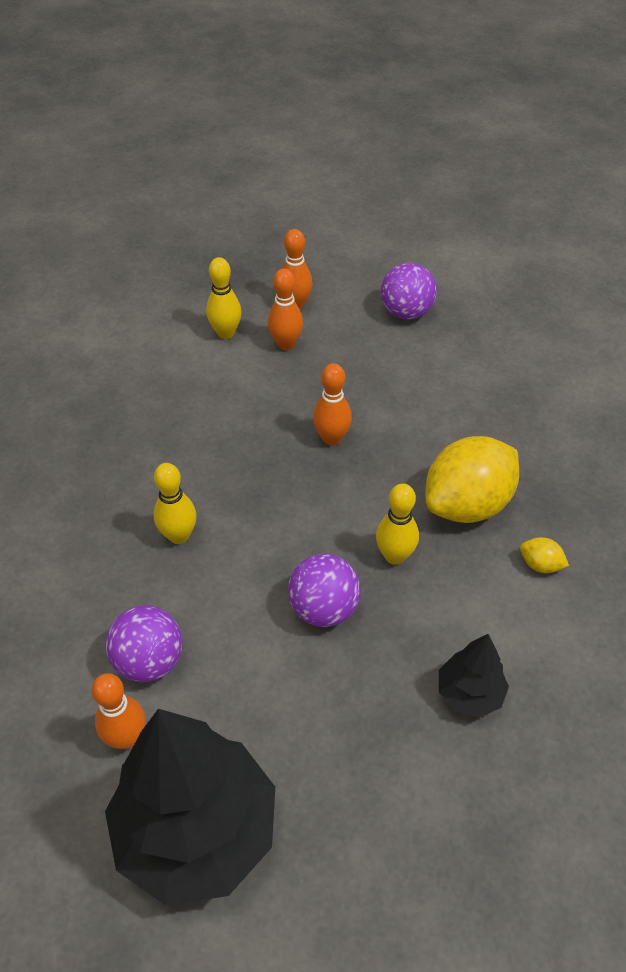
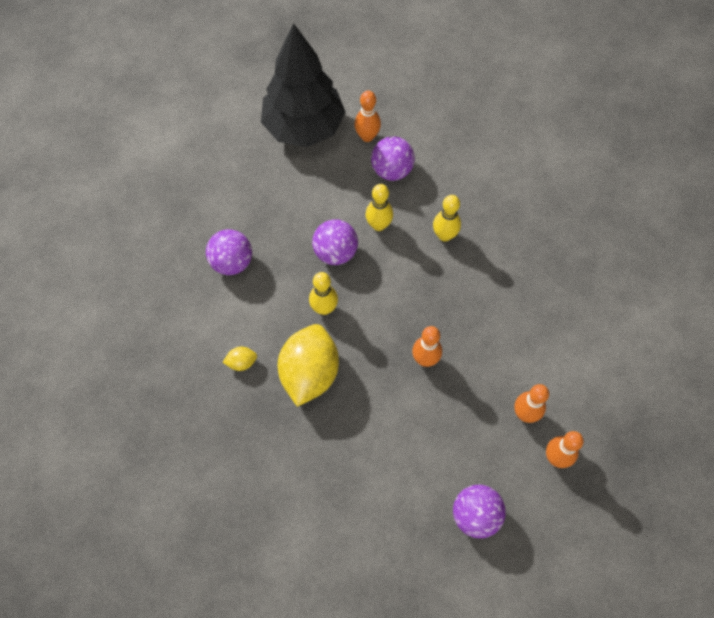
camera: 140 degrees right, 15 degrees up
(226, 333) = (572, 391): yellow bowling pin -> yellow bowling pin (378, 225)
(469, 693) = (232, 262): black tree -> purple ball

